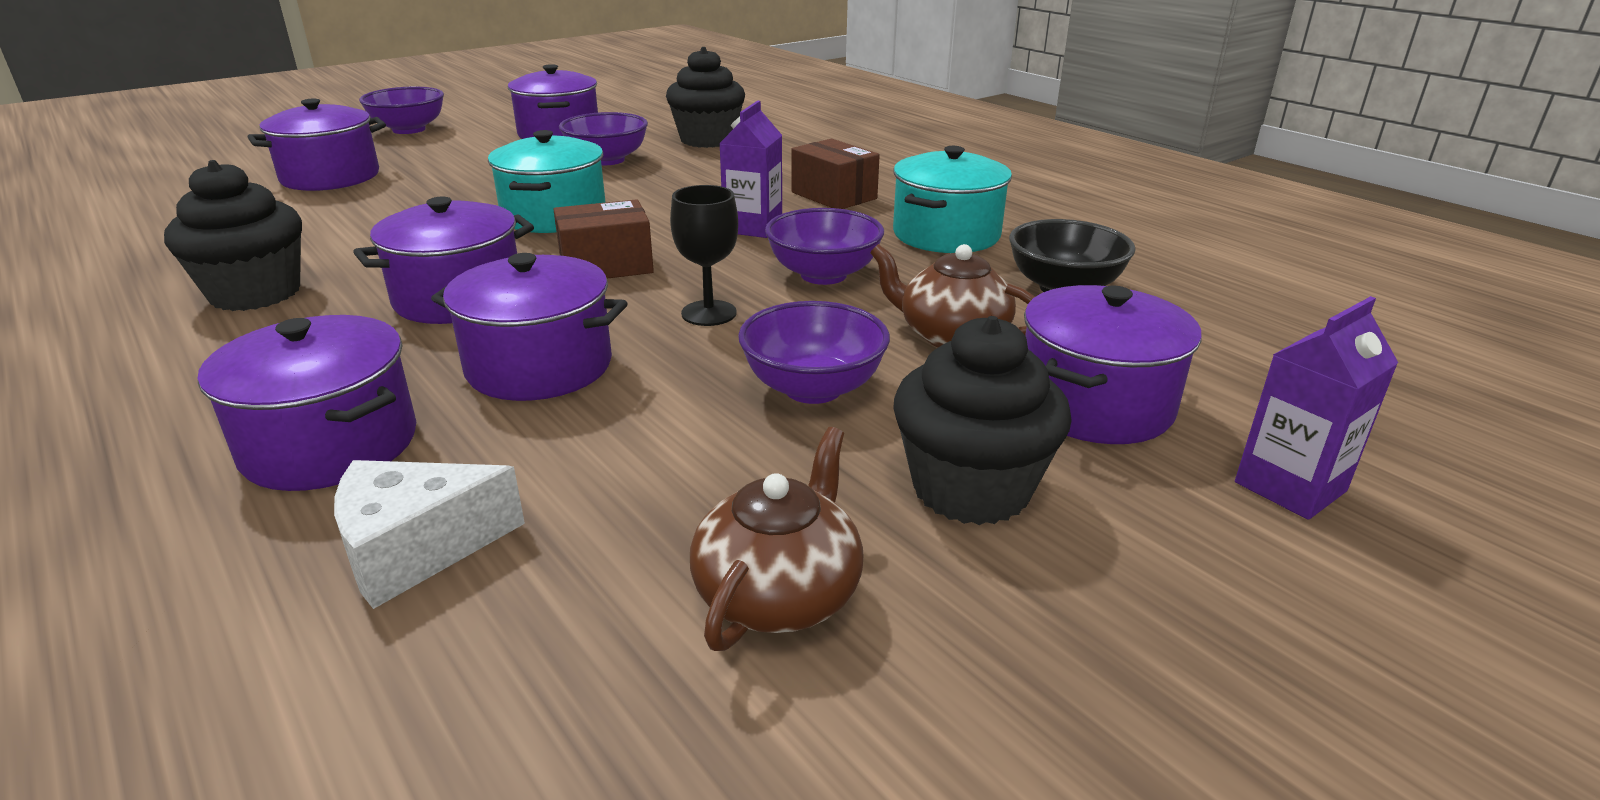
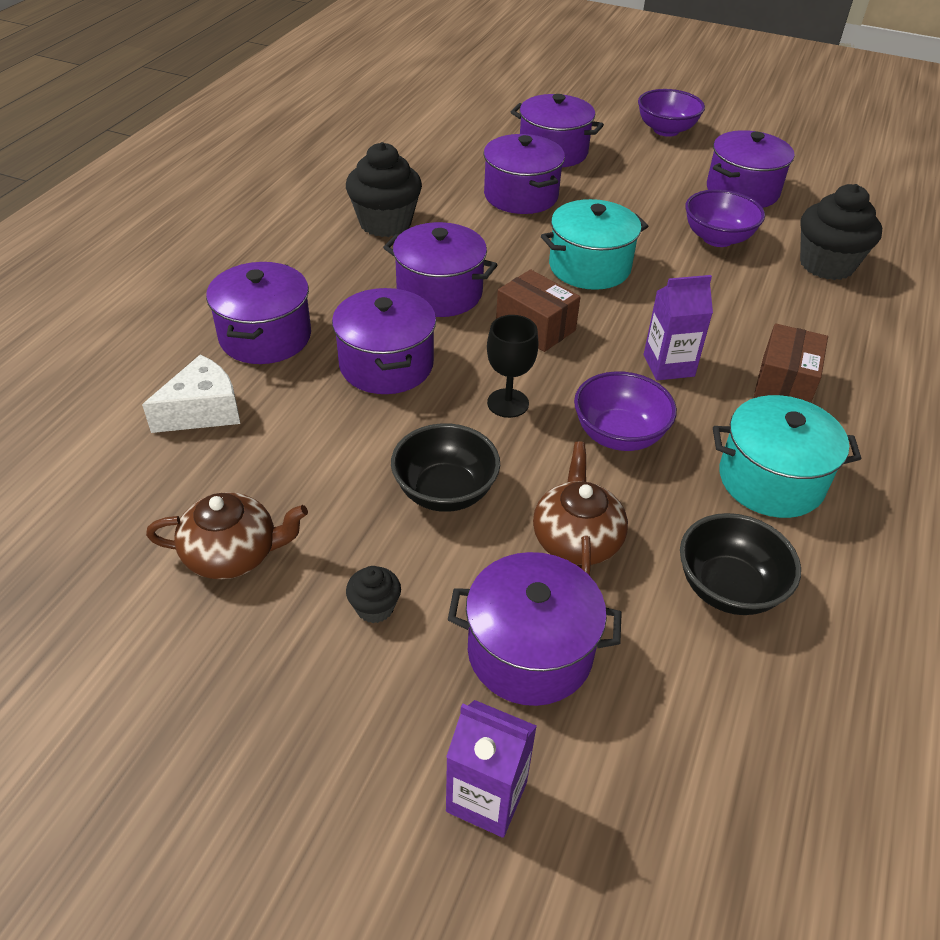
camera: 60 degrees right, 15 degrees up
(371, 211) = (521, 196): none -> purple pot
(416, 549) = (203, 411): white cheese -> white cheese turned 105 degrees clockwise
(813, 388) = (445, 492): purple bowl -> black bowl
(971, 489) = (375, 607): black cupcake -> black cupcake, size x0.47

